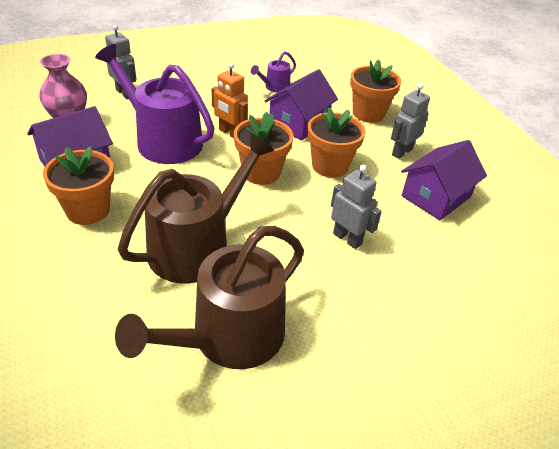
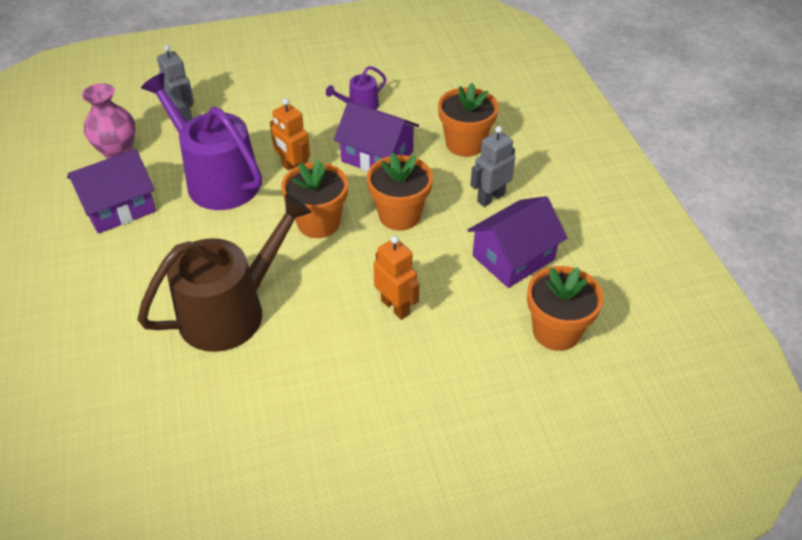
camera: 10 degrees right, 5 degrees up
(88, 210) = (125, 265): orange flower pot -> orange flower pot (556, 331)
(229, 337) = (246, 411): brown watering can -> none
(299, 122) = (377, 156): purple house -> purple house turned 75 degrees clockwise
(347, 239) = (395, 307): grey robot -> orange robot

